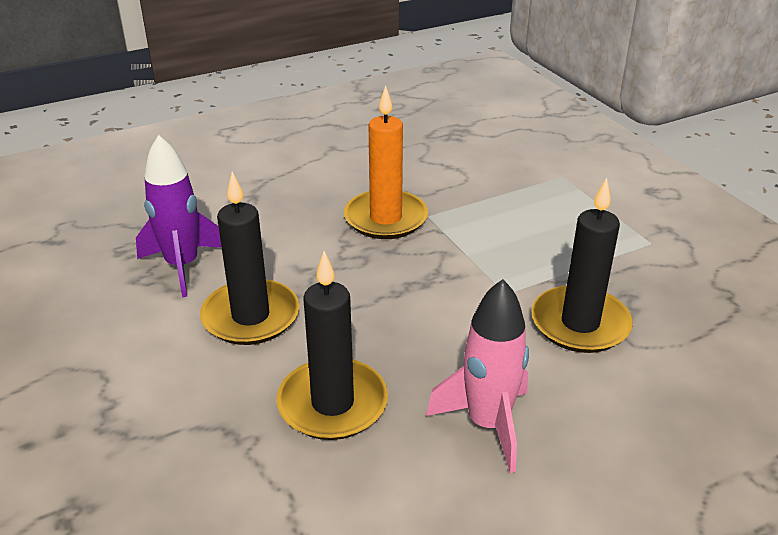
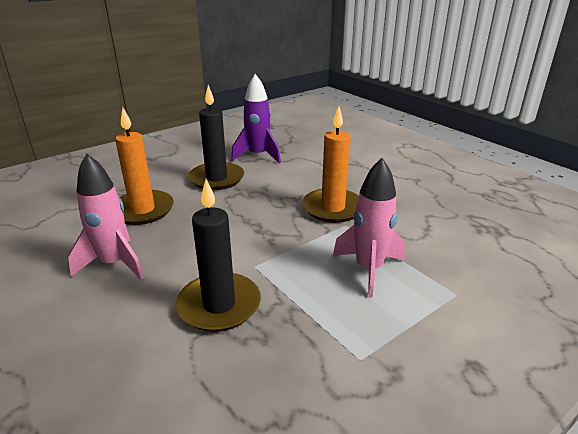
camera: 80 degrees right, 5 degrees down
(332, 403) = (142, 210): black candle -> orange candle
(520, 215) = (369, 269): none -> pink rocket

